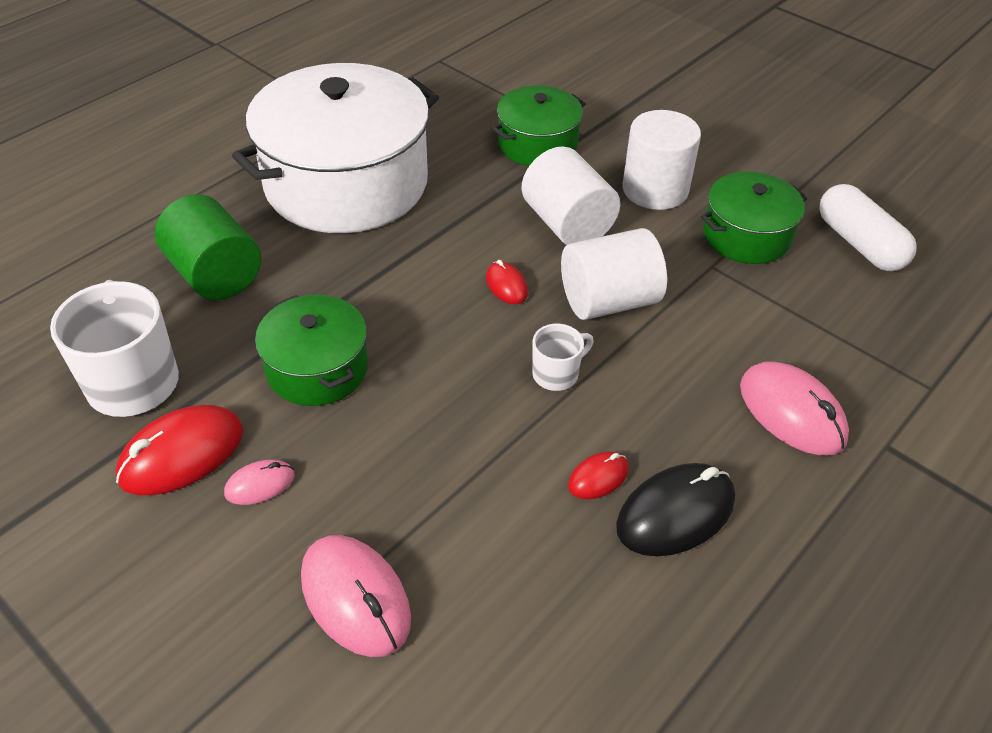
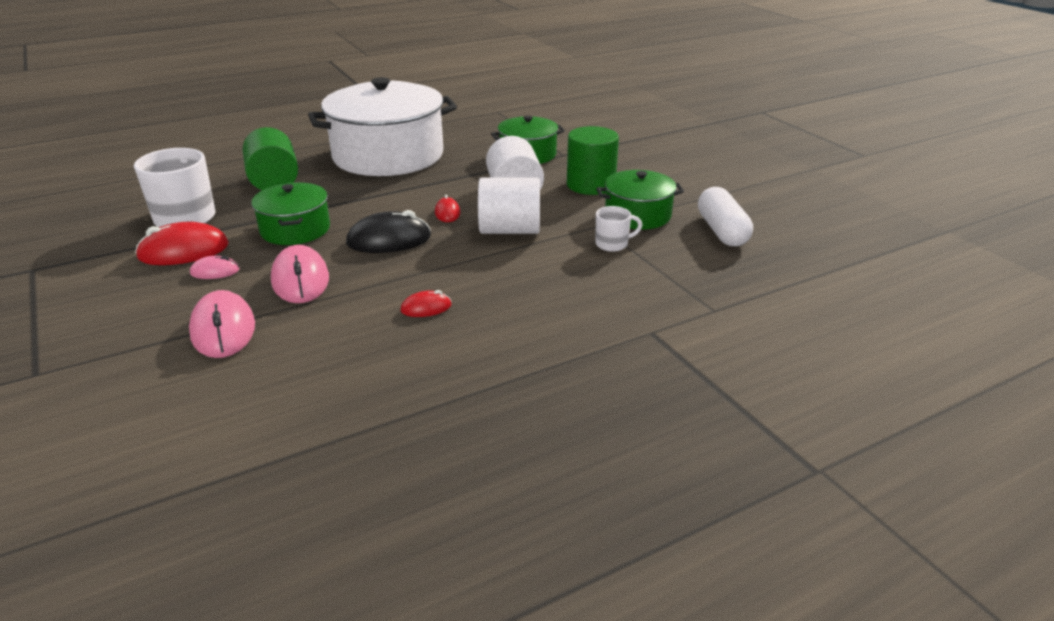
camera: 20 degrees right, 15 degrees down
(557, 374) = (443, 257): white mug -> white mug (612, 244)
(655, 189) = (590, 185): white cylinder -> green cylinder
(675, 513) = (463, 334): black mouse -> black mouse (389, 240)
(792, 412) = (592, 303): pink mouse -> pink mouse (300, 280)

